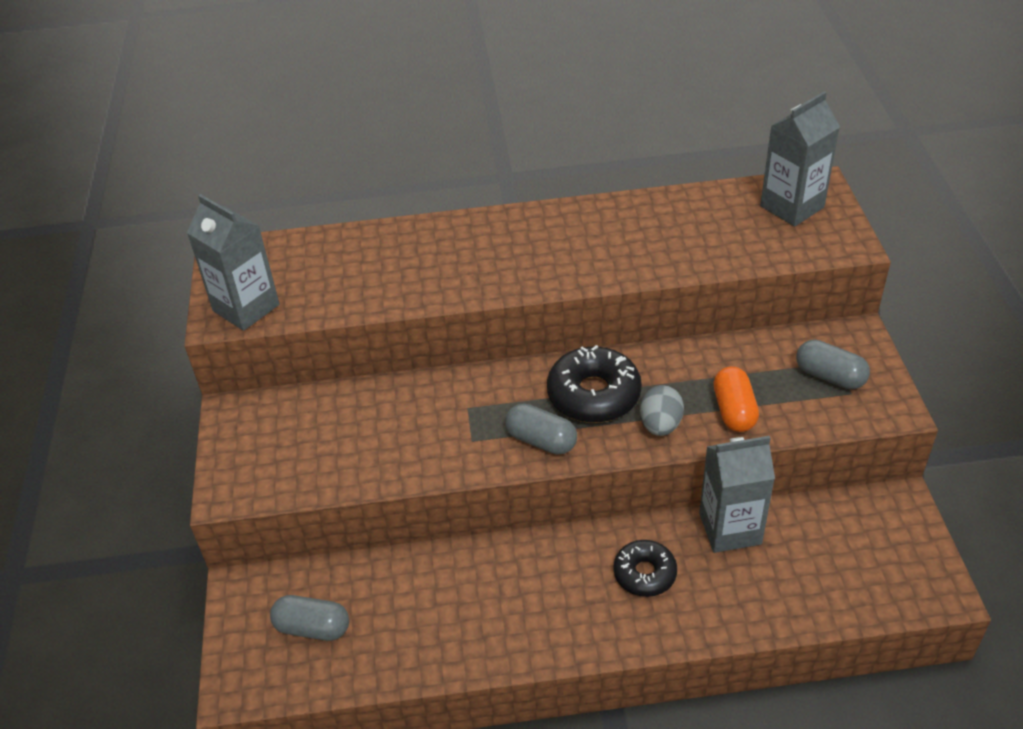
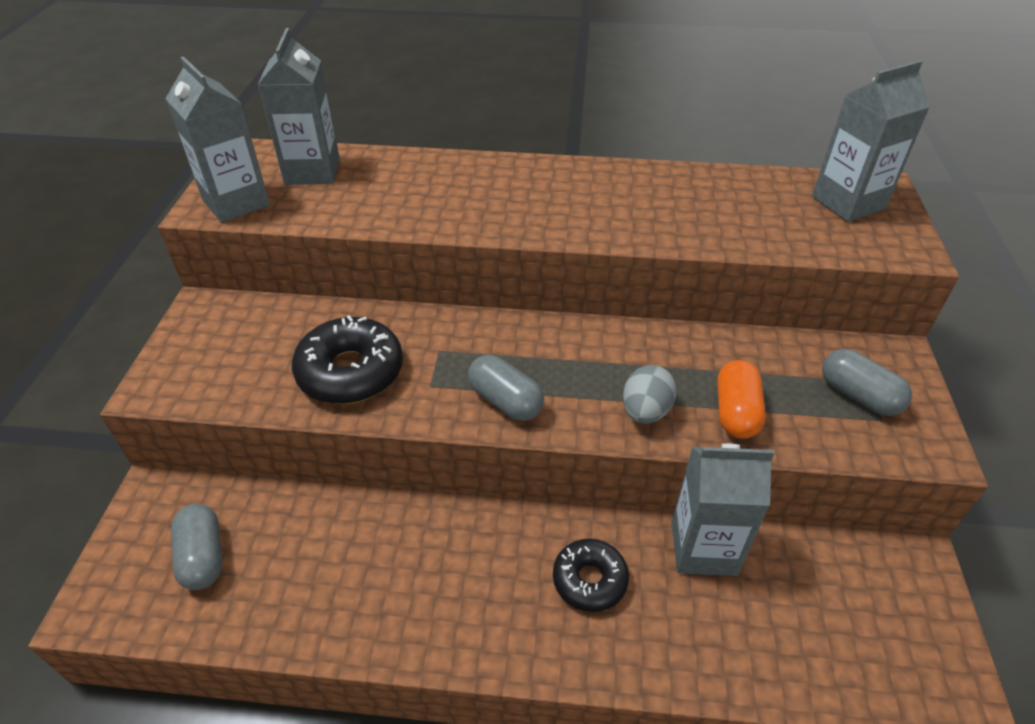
camera: 10 degrees right, 0 degrees up
(302, 262) = (312, 171): none -> grey carton
(312, 628) = (203, 556): grey capsule -> grey capsule turned 45 degrees clockwise
(593, 395) = (579, 363): black donut -> black donut (350, 372)

